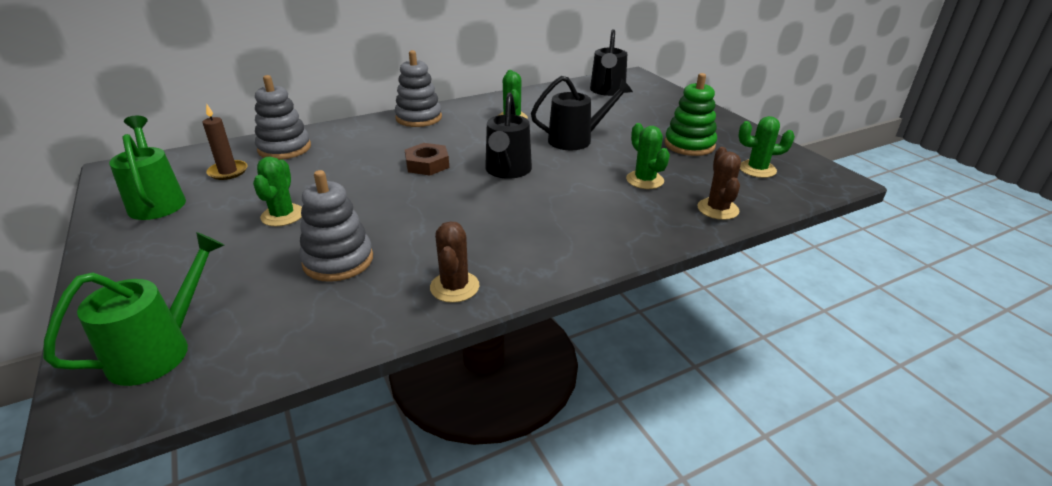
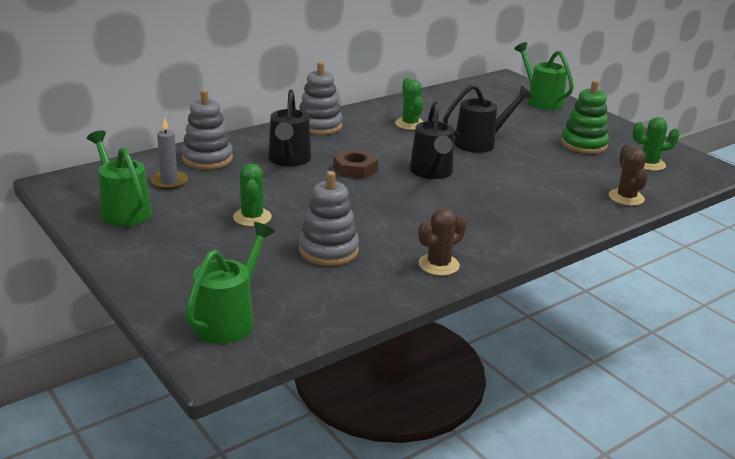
camera: 10 degrees left, 5 degrees down
(228, 172) = (169, 182): brown candle -> grey candle
(454, 287) = (438, 265): brown cactus -> brown cactus turned 60 degrees clockwise
(607, 91) = (488, 95): black watering can -> black watering can (288, 160)
(644, 180) = (556, 176): green cactus -> none
(660, 97) = (540, 100): none -> green watering can

